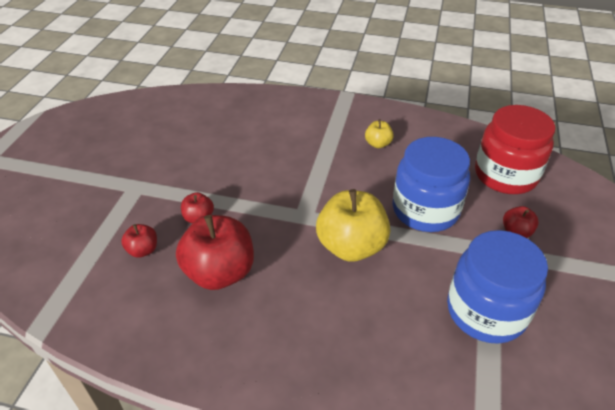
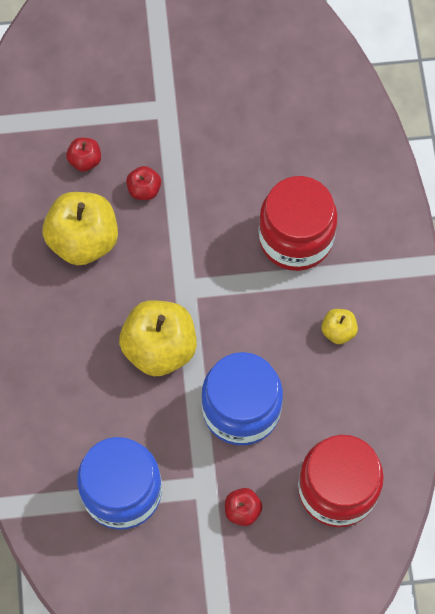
camera: 70 degrees right, 25 degrees up
(220, 272) = (83, 240): red apple -> yellow apple
(294, 146) = (295, 238): none -> red jar

